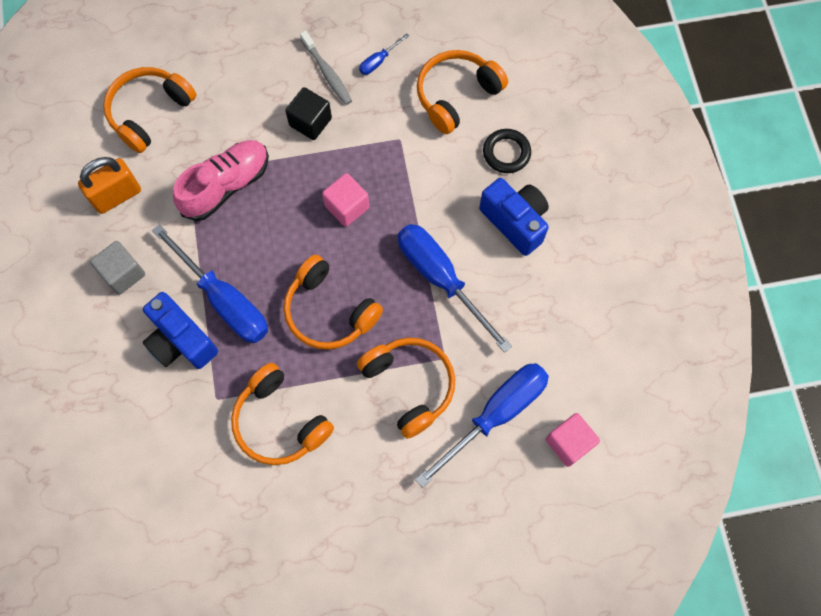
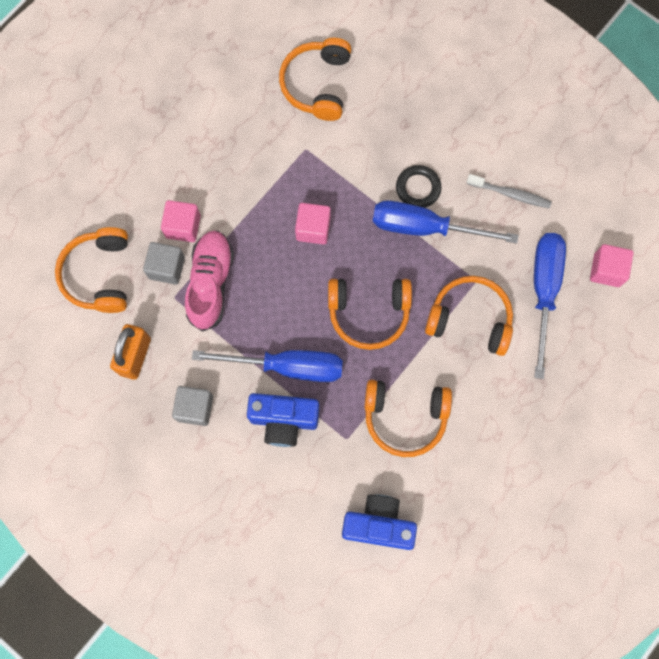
camera: 40 degrees left, 5 degrees up
(204, 147) = (167, 267): none -> grey cube
(247, 125) = (183, 226): none -> pink cube
(310, 122) = (228, 187): black cube -> none
(327, 73) = (207, 140): grey toothbrush -> grey toothbrush (510, 194)
(379, 61) = (237, 102): blue screwdriver -> none
(506, 153) = (390, 100): black ring -> black ring (418, 188)
(515, 222) = (440, 146): blue camera -> blue camera (378, 524)

